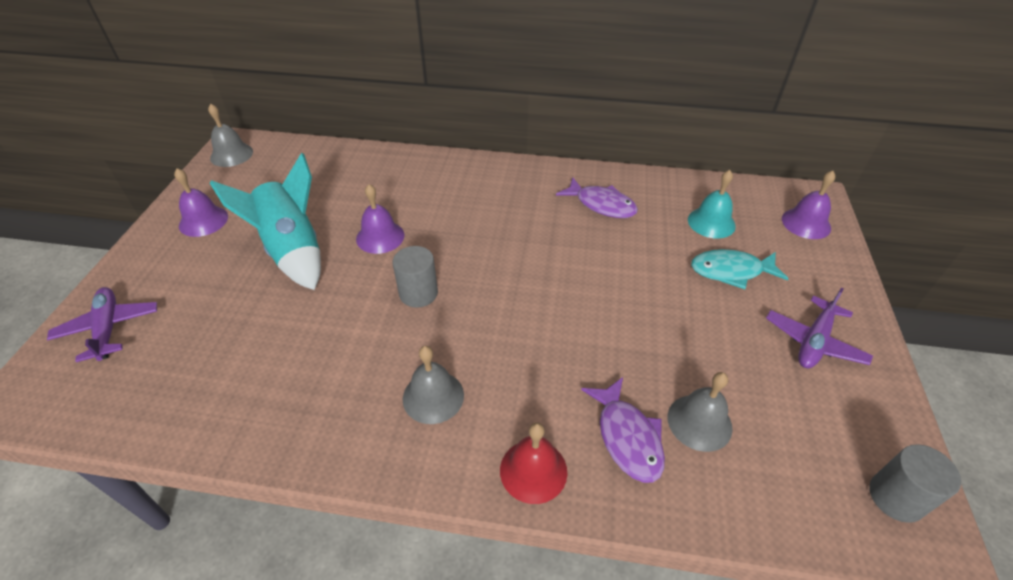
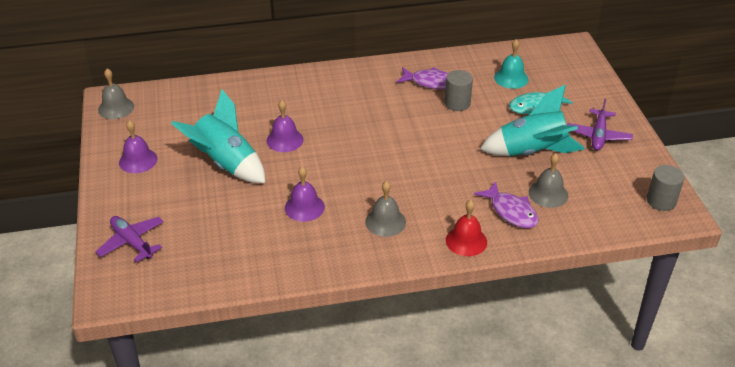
camera: 20 degrees left, 5 degrees down
(418, 293) = (337, 168): grey cylinder -> grey cylinder (457, 103)
(700, 341) = (532, 152): none -> turquoise rocket
(806, 223) = (572, 65): purple bell -> purple bell (304, 207)

